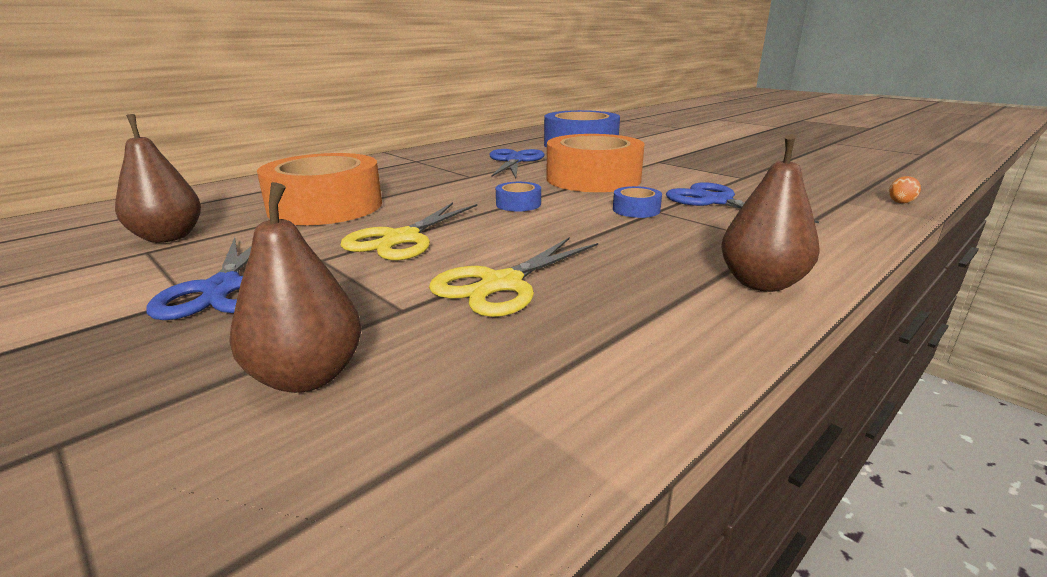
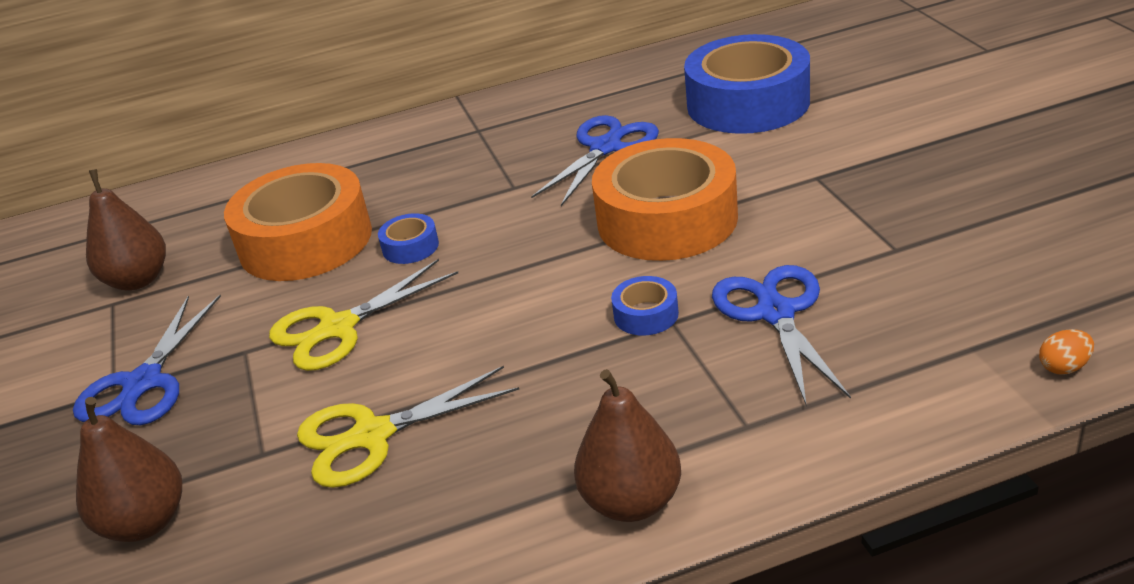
camera: 30 degrees right, 10 degrees up
(518, 204) = (515, 273): blue tape -> blue tape (410, 247)

